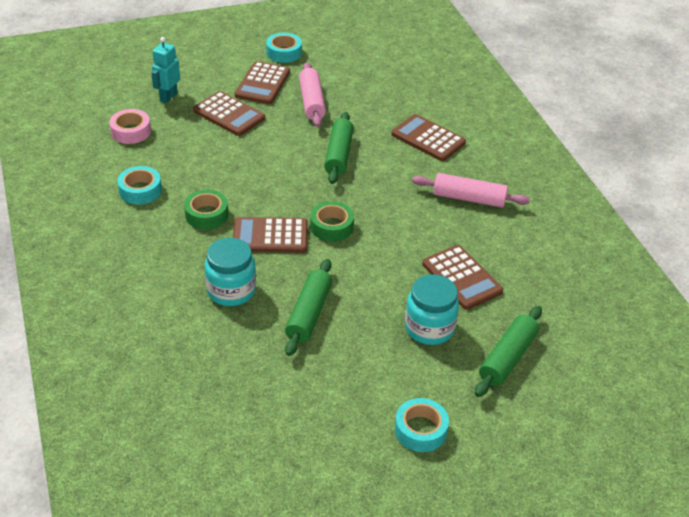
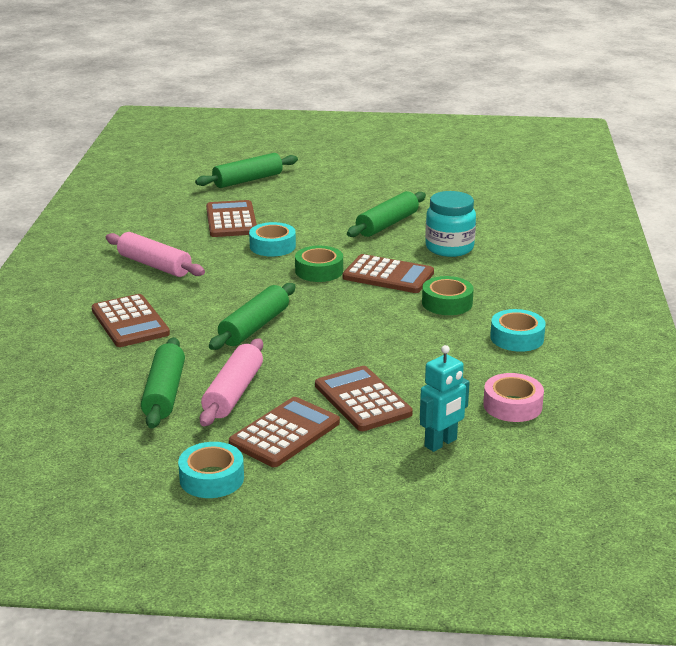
camera: 155 degrees left, 15 degrees down
(352, 92) = (164, 393): none -> green rolling pin
(420, 430) = (348, 166): turquoise tape -> turquoise tape (272, 246)
(429, 328) = (292, 201): turquoise jar -> none

